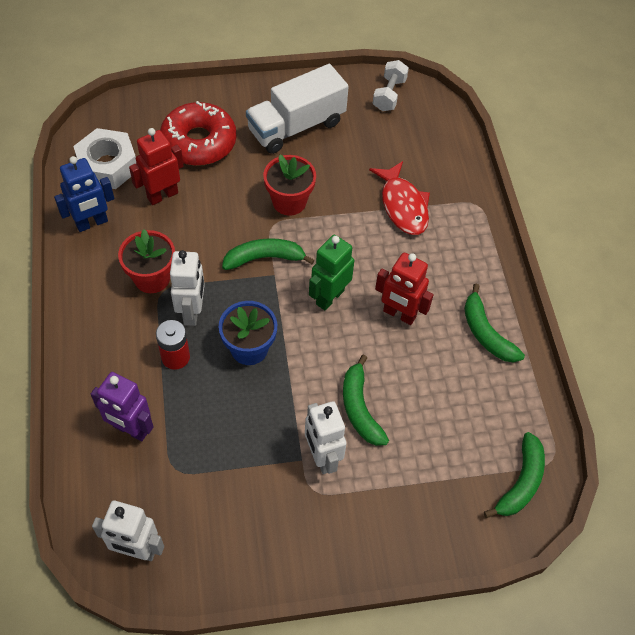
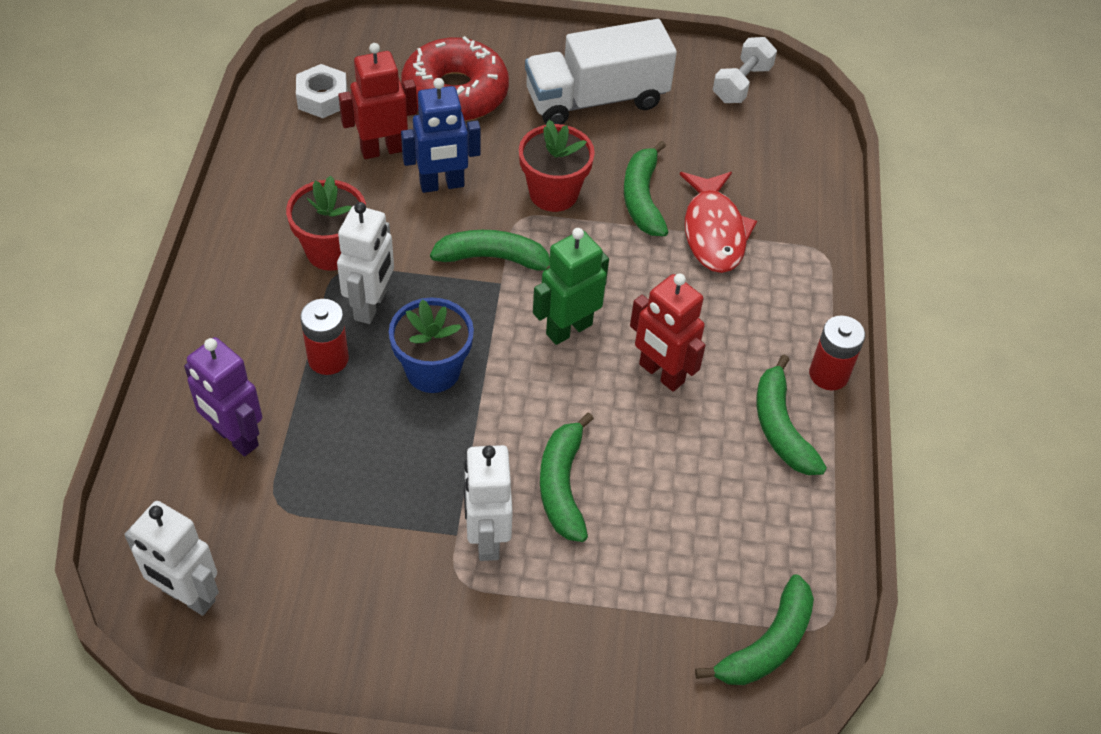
camera: 15 degrees right, 5 degrees down
(92, 223) = (276, 165): blue robot -> blue robot (442, 185)
(108, 166) = (322, 98): white nut -> white nut, size x0.64
(349, 192) = (642, 198): none -> green banana
(505, 289) = (828, 374): none -> red battery

